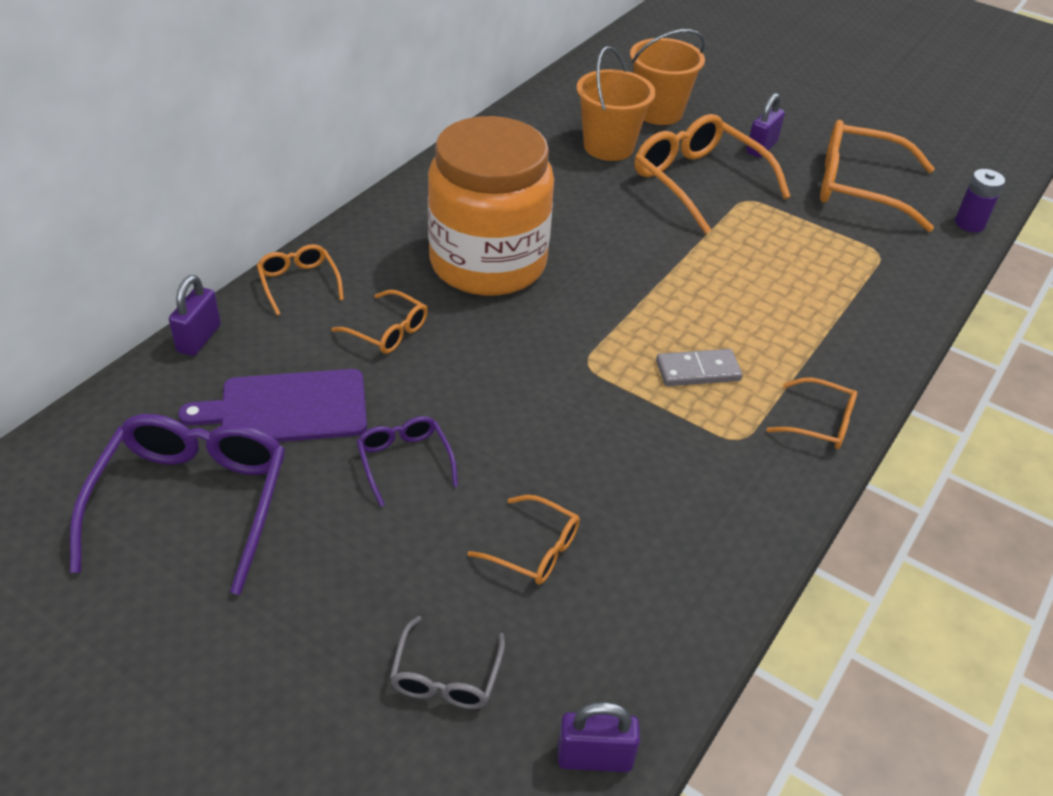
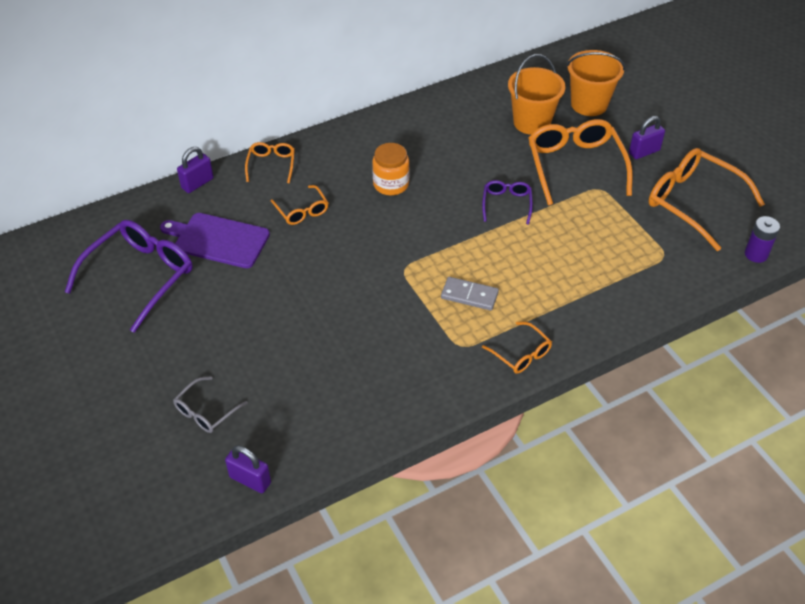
camera: 30 degrees right, 5 degrees up
(404, 462) = (260, 292): purple glasses -> purple glasses (506, 204)
(488, 263) = (391, 184): orange jar -> orange jar, size x0.46
(534, 549) = (295, 365): orange glasses -> none

